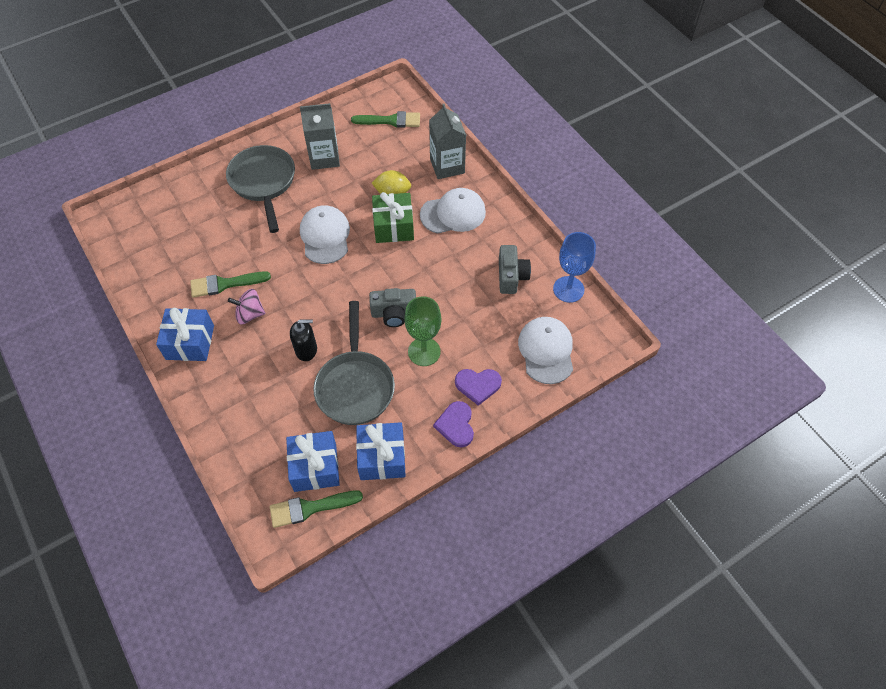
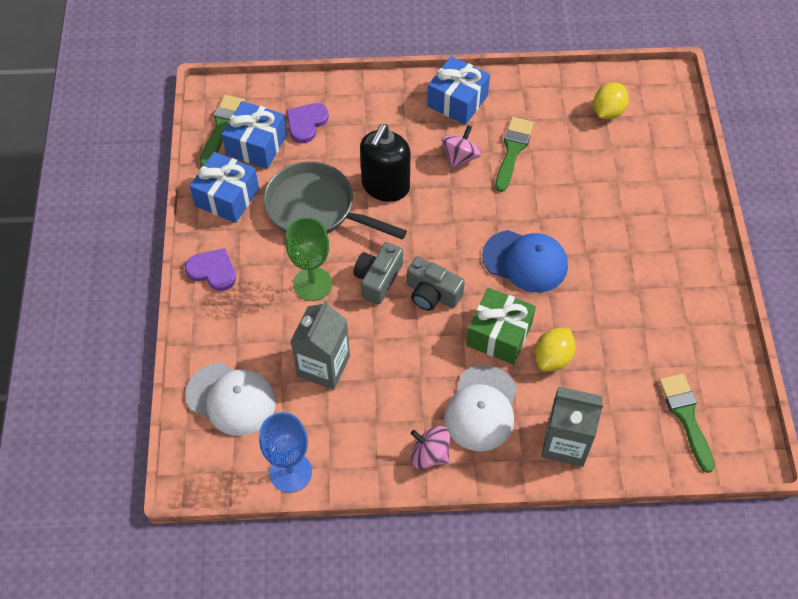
camera: 120 degrees right, 0 degrees up
(155, 241) = (608, 112): none -> yellow lemon
(263, 183) = (644, 234): grey pan -> none
(306, 350) = (385, 186): black soap dispenser -> black soap dispenser, size x1.58
(324, 158) = (654, 311): grey carton -> grey carton (323, 366)
(325, 236) = (525, 261): white cap -> blue cap
(390, 121) = (686, 416): green brush -> green brush turned 135 degrees clockwise
(478, 385) = (240, 312): purple heart -> purple heart (306, 123)
(502, 225) = (430, 454): none -> pink spinning top
(511, 276) = (349, 420): grey camera -> grey camera (432, 294)

